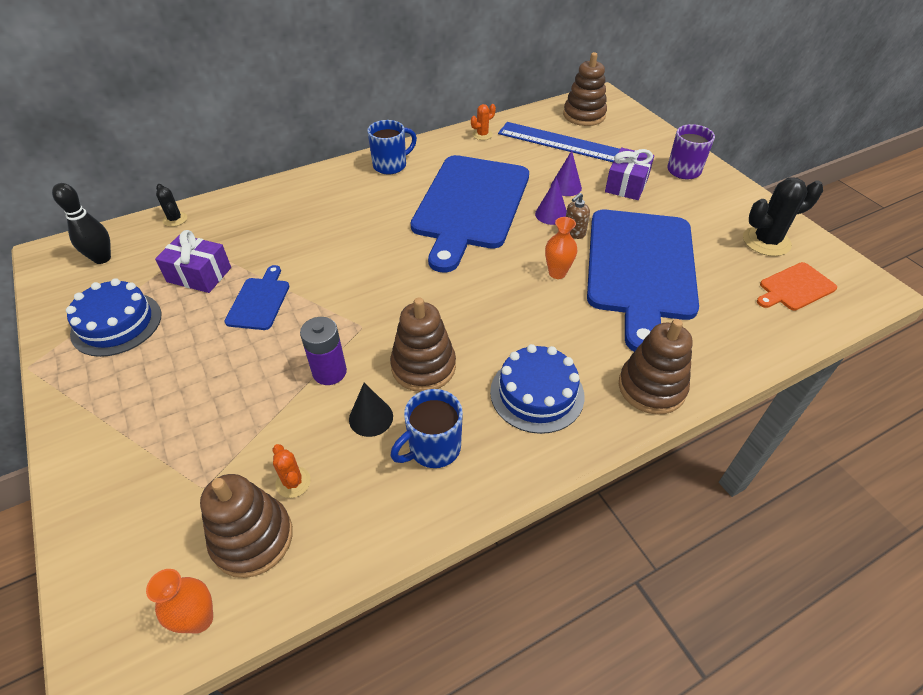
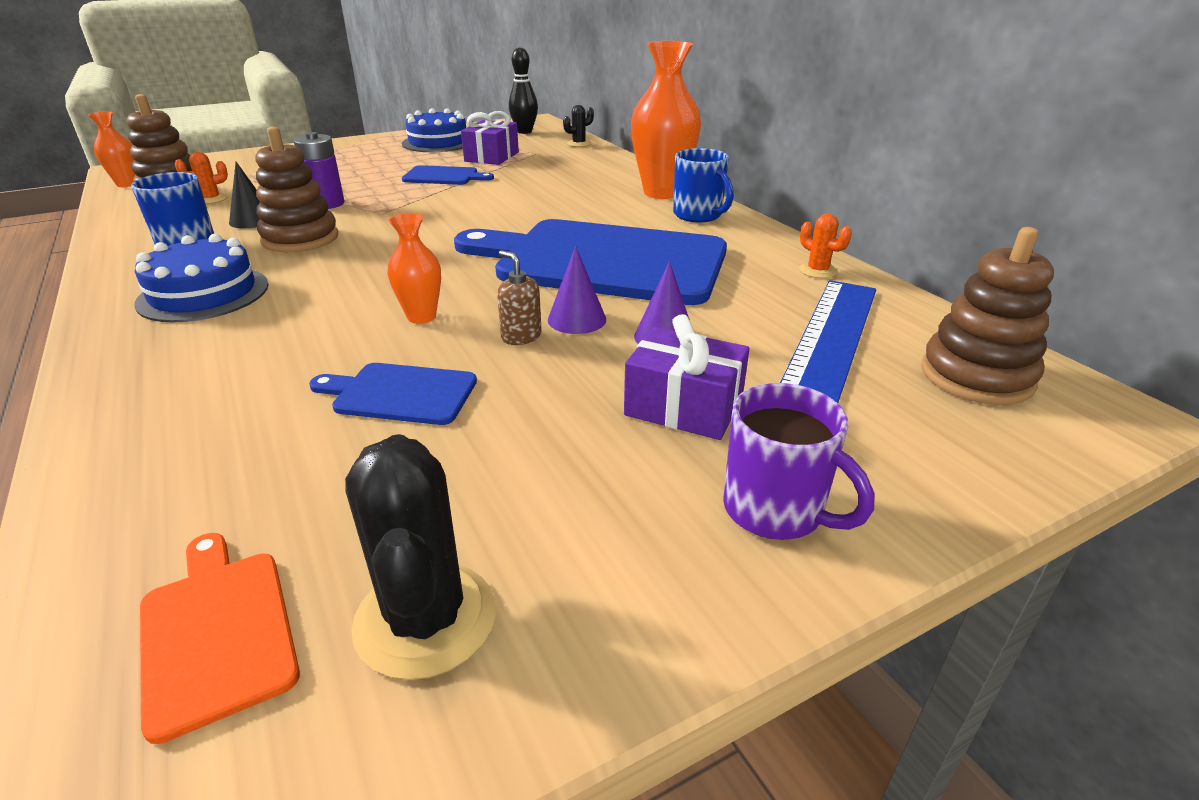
camera: 90 degrees right, 15 degrees down
(339, 178) = (662, 193): none -> orange vase
(640, 268) = (400, 394): blue cutting board -> blue cutting board, size x0.43
(651, 387) = (130, 373): brown stacking toy -> none

